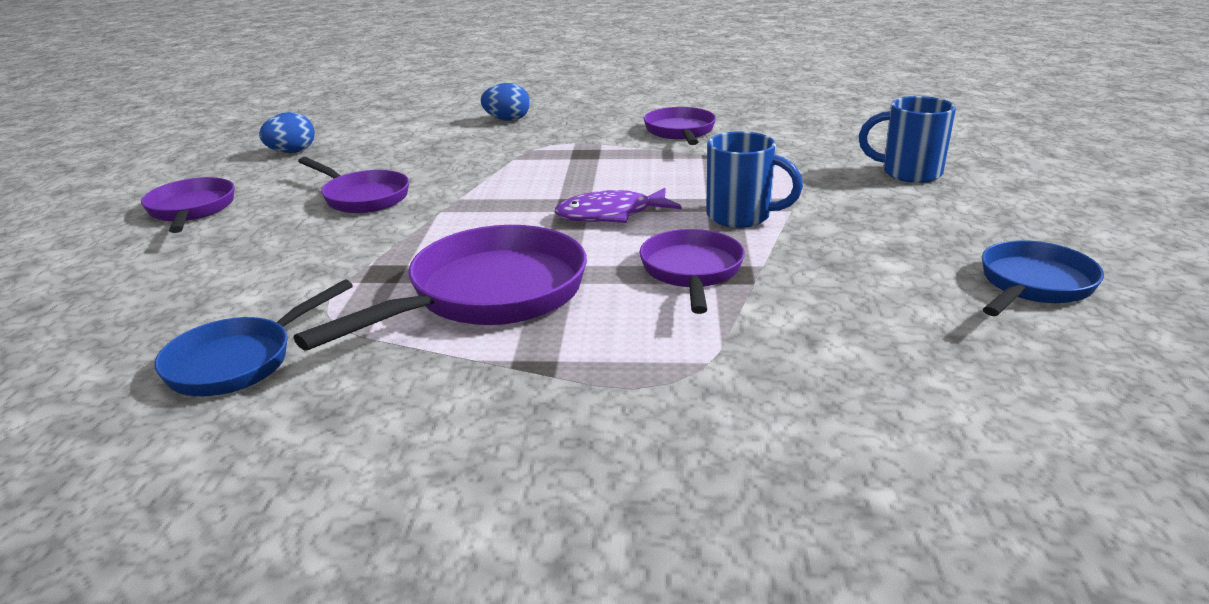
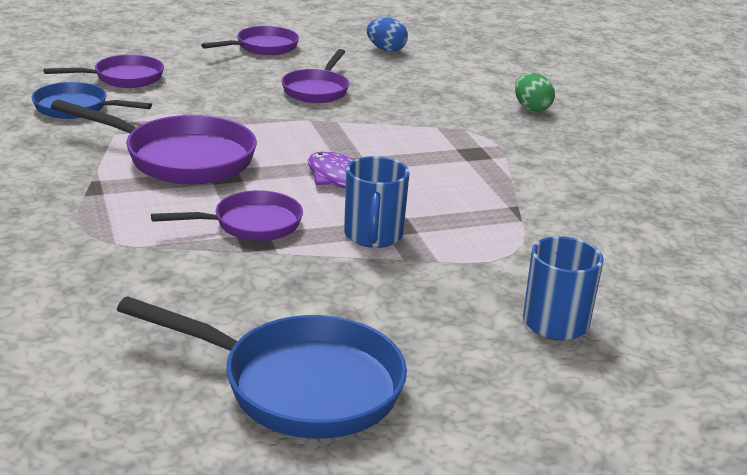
camera: 65 degrees right, 0 degrees up
(507, 120) = (531, 108): blue egg -> green egg
(680, 132) = (572, 189): purple pan -> purple pan (123, 78)
(1033, 285) = (299, 385): blue pan -> blue pan, size x1.63

